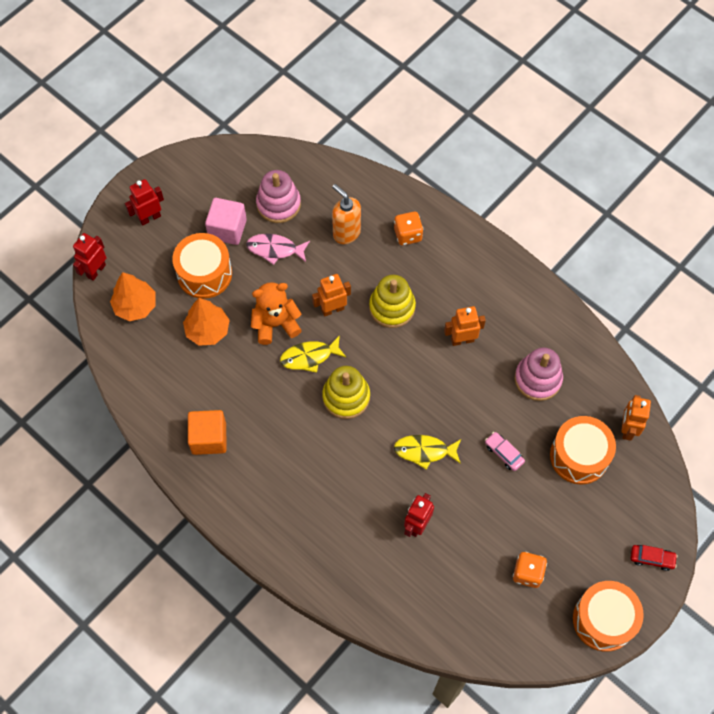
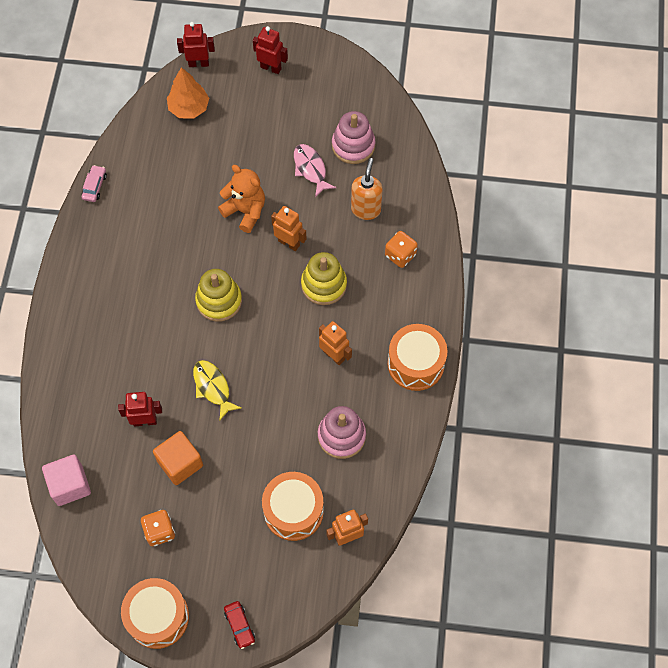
camera: 55 degrees right, 0 degrees up
(204, 273) = (251, 135): orange drum -> orange drum (415, 364)
(207, 330) = (204, 168): orange tree -> none
(209, 438) = (115, 228): orange cube -> orange cube (180, 463)
(227, 229) = (302, 125): pink cube -> pink cube (70, 485)
(309, 357) = (234, 253): yellow fish -> none
(504, 453) = (254, 449): pink car -> pink car (95, 186)

